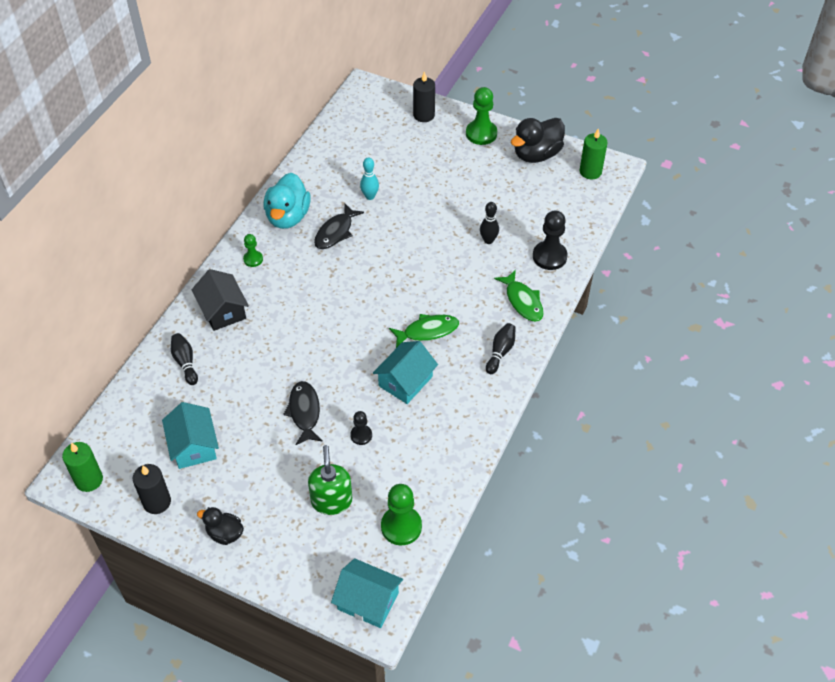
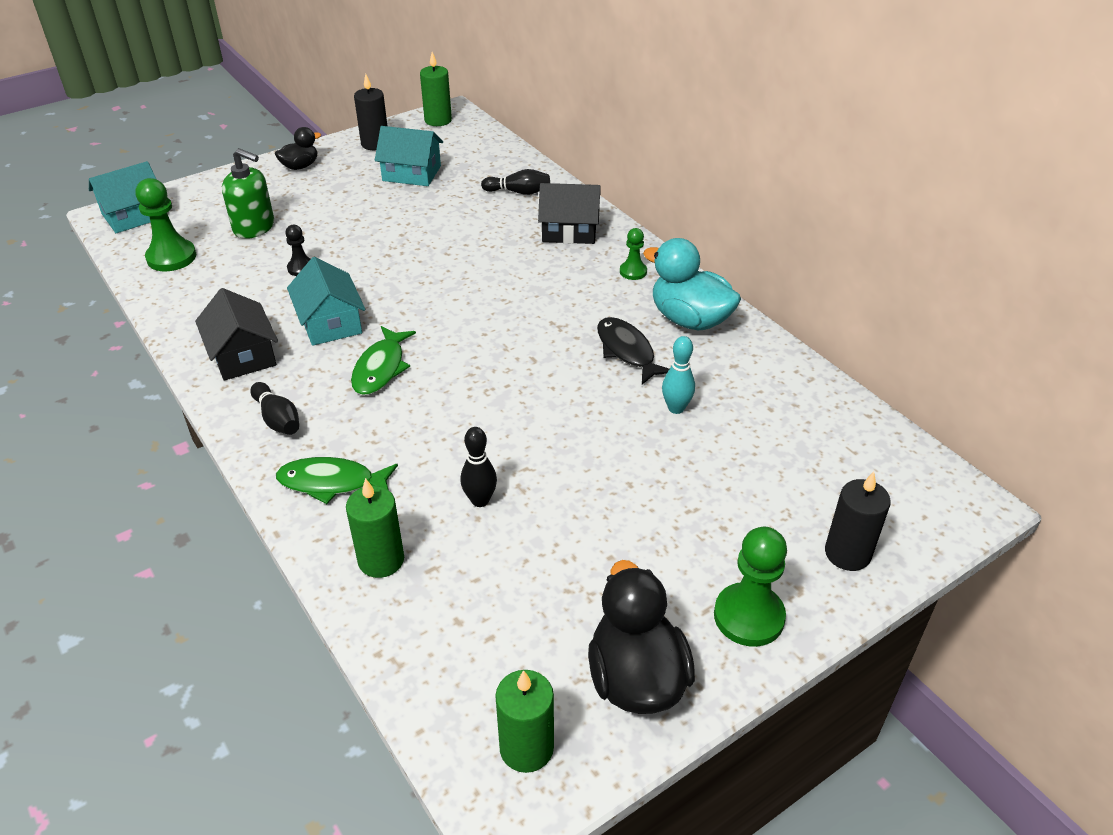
camera: 120 degrees right, 10 degrees down
(304, 412) = (373, 242): black fish -> none
(465, 405) = (243, 355): none -> black house
(549, 256) = (381, 560): black pawn -> green candle

